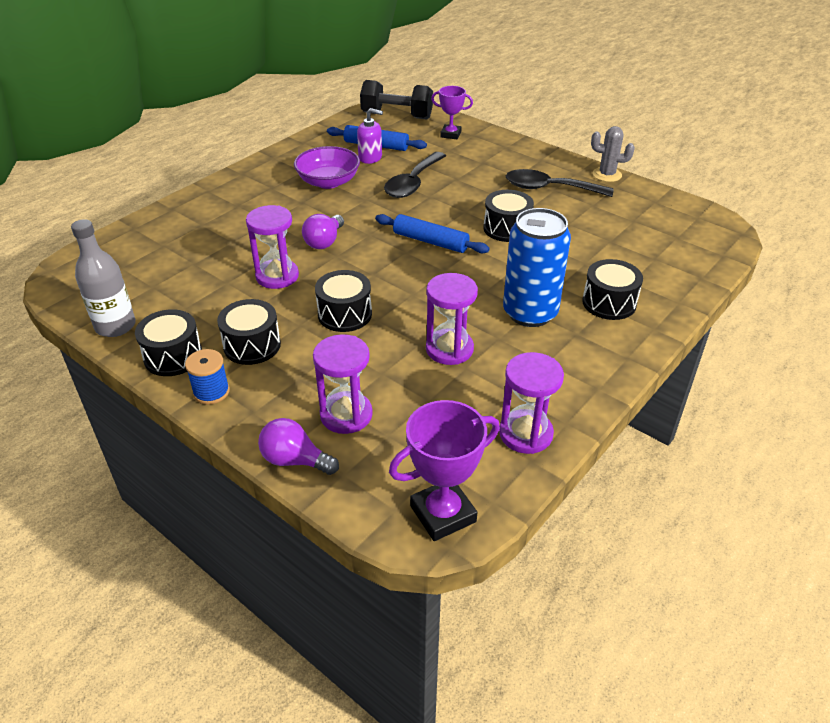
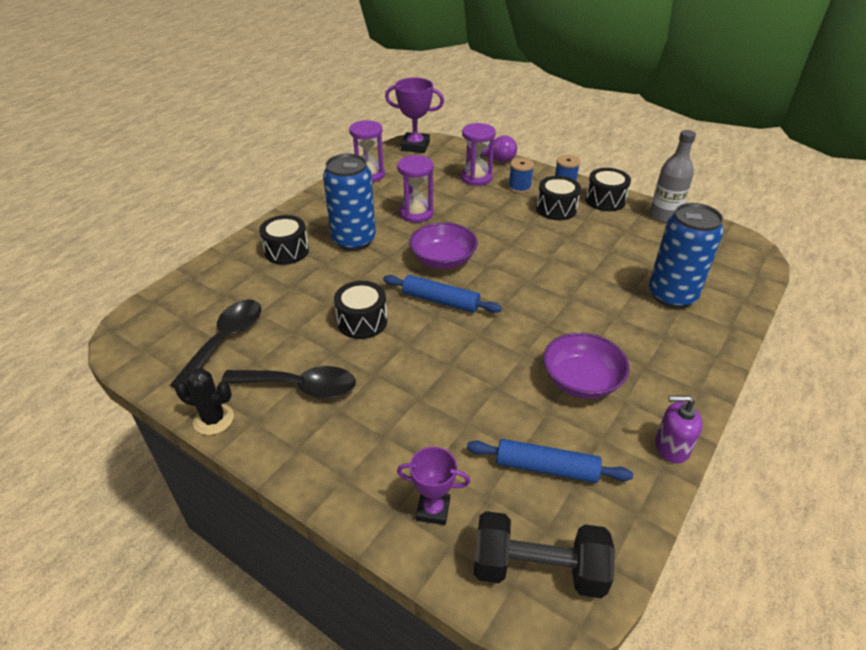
camera: 175 degrees right, 0 degrees up
(199, 235) = (672, 295): none -> blue can
(277, 276) = (569, 258): purple hourglass -> none
(285, 389) = (519, 187): none -> blue spool
(324, 242) = (545, 295): purple light bulb -> none
(345, 314) = (499, 232): black drum -> none
(370, 157) = (545, 436): purple soap dispenser -> purple soap dispenser (671, 447)
(413, 183) = (474, 385): black spoon -> black spoon (226, 340)
(422, 282) = (443, 260): none -> purple bowl
(443, 514) = (415, 146): purple trophy -> purple trophy turned 45 degrees clockwise
(607, 175) = (213, 419): grey cactus -> black cactus

